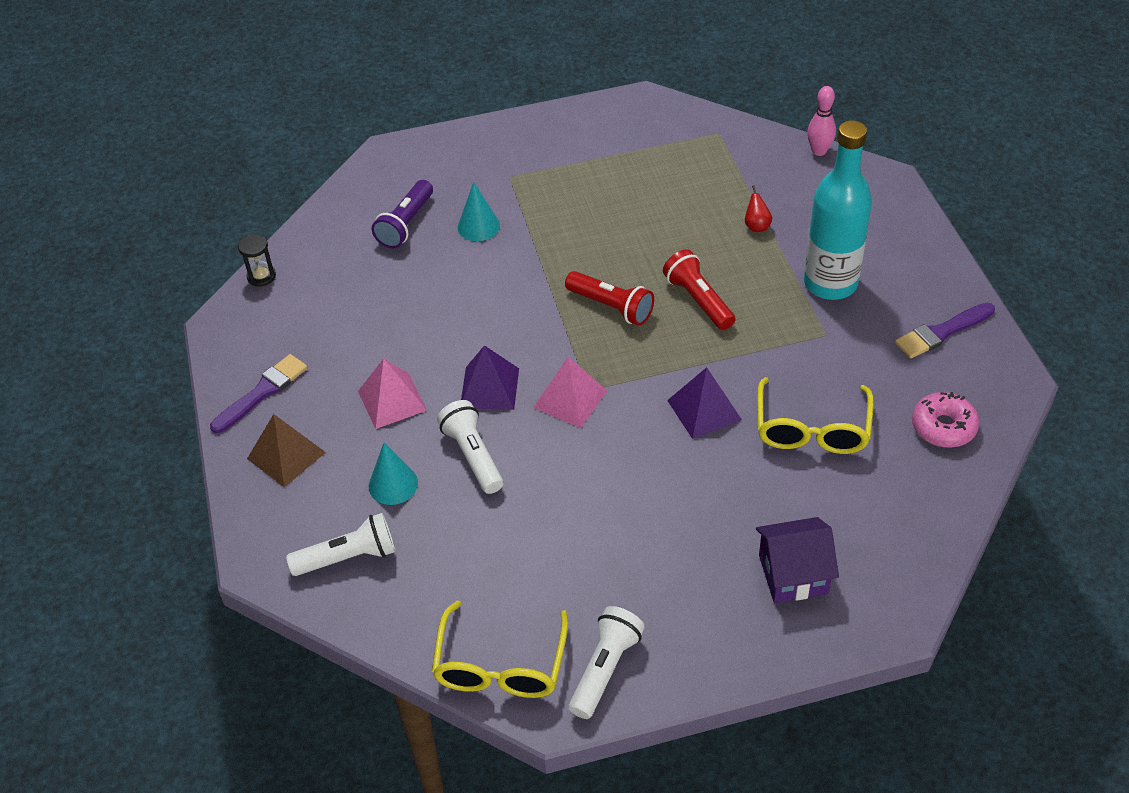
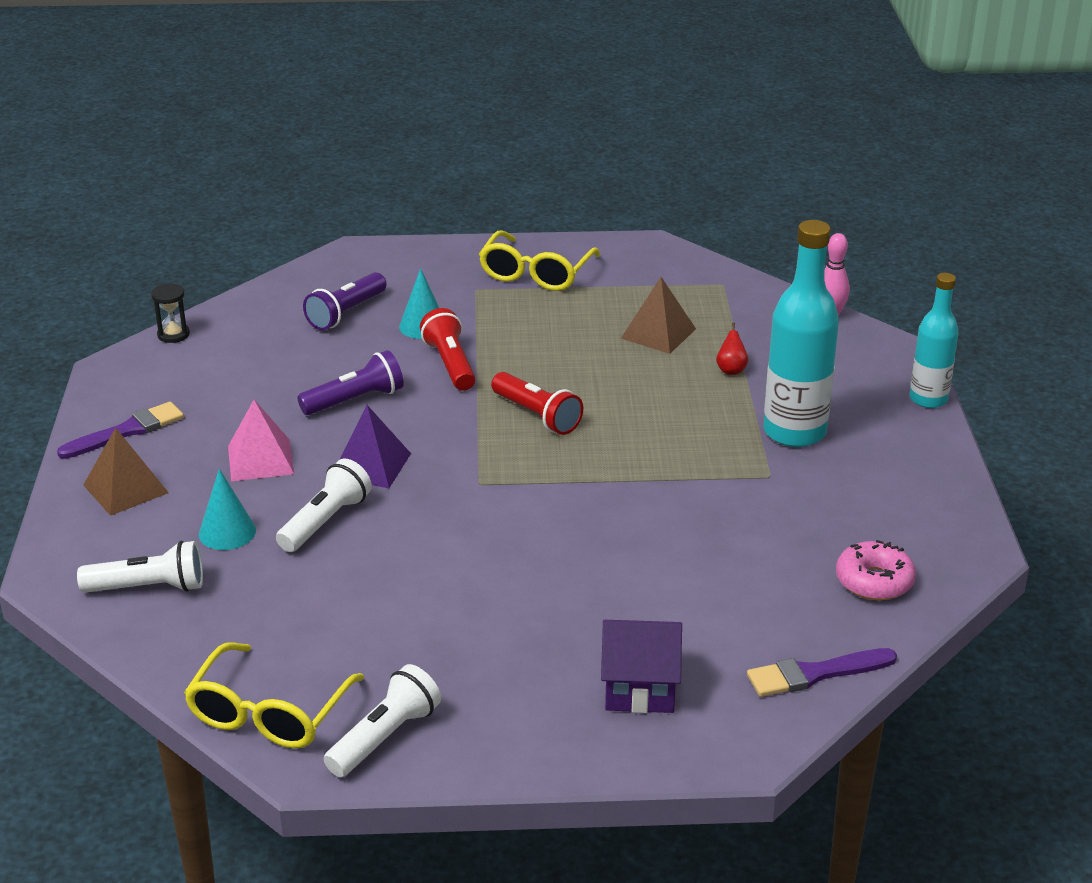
camera: 10 degrees right, 15 degrees down
(450, 319) = (355, 400): none -> purple flashlight
(473, 456) = (325, 521): white flashlight -> white flashlight turned 45 degrees clockwise
(570, 399) = (455, 489): pink pyramid -> none
(682, 197) = (658, 333): none -> brown pyramid
(698, 300) = (637, 424): red flashlight -> red flashlight (450, 364)
(704, 410) = (601, 522): purple pyramid -> none
(812, 428) = (718, 558): yellow glasses -> yellow glasses (536, 273)
(927, 227) = (928, 399): none -> turquoise bottle
(942, 332) = (907, 495): purple brush -> purple brush (815, 674)

